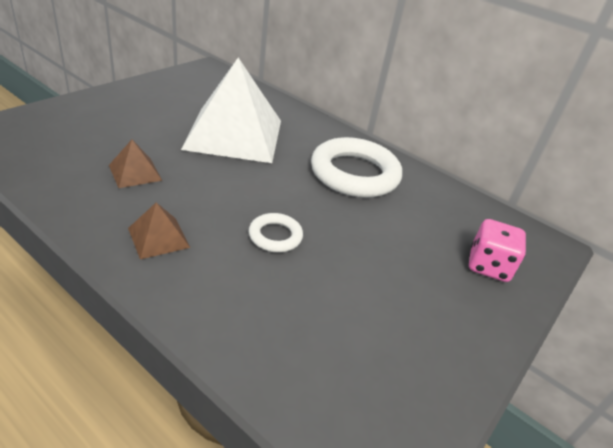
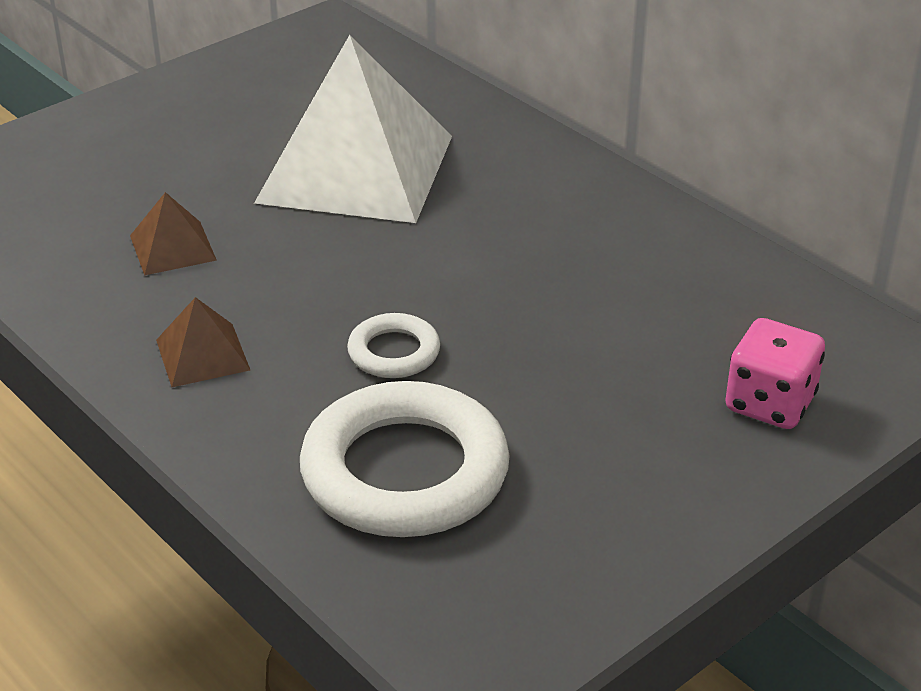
camera: 15 degrees right, 0 degrees up
(354, 174) = (570, 239): white ring -> white ring (405, 472)

